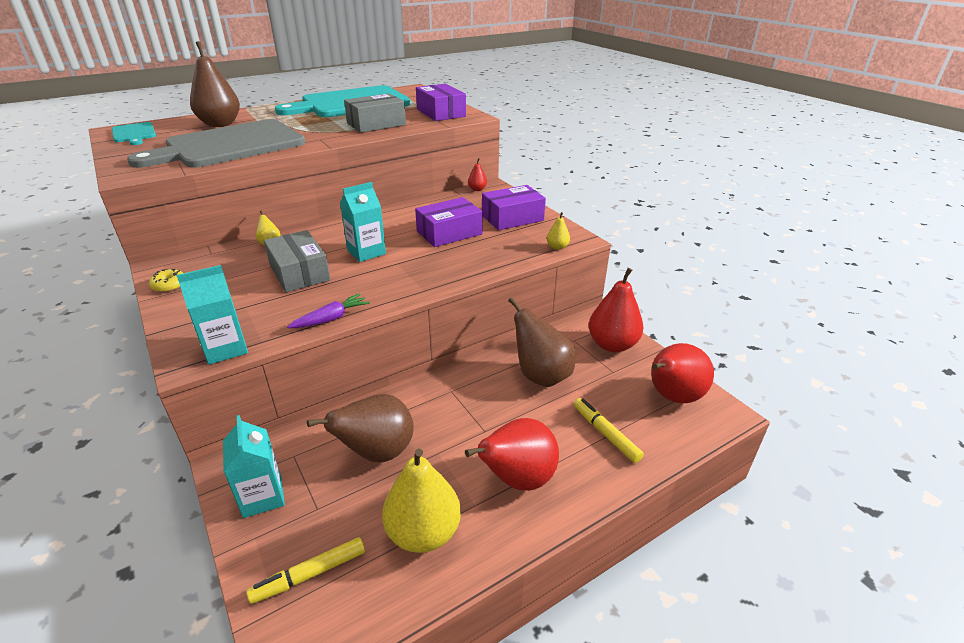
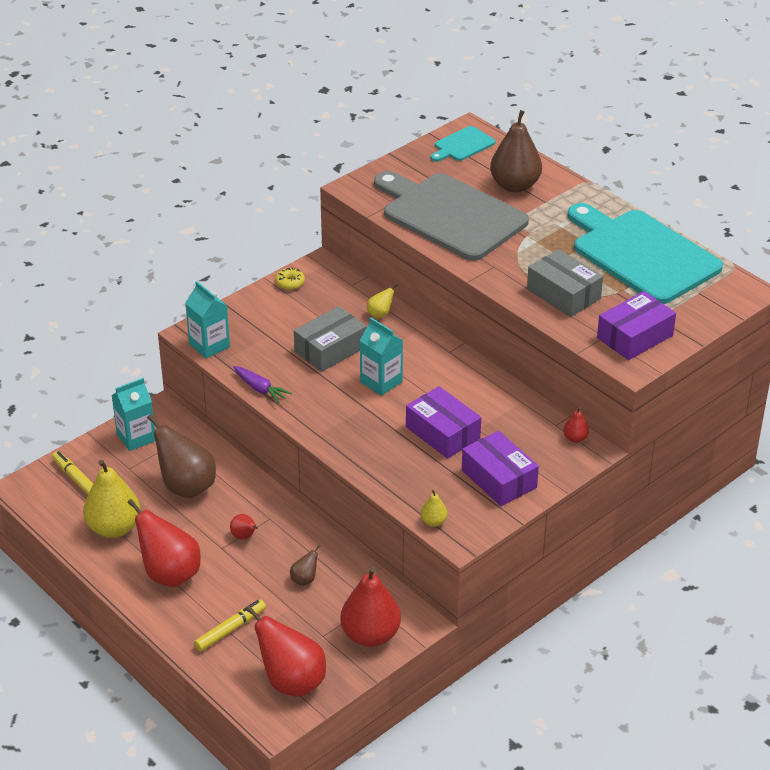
camera: 80 degrees right, 5 degrees up
(472, 411) = (244, 536): none -> red pear
(541, 375) = (304, 579): brown pear -> brown pear, size x0.45

